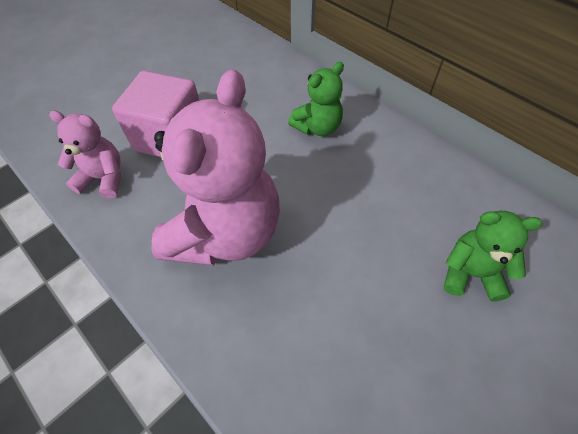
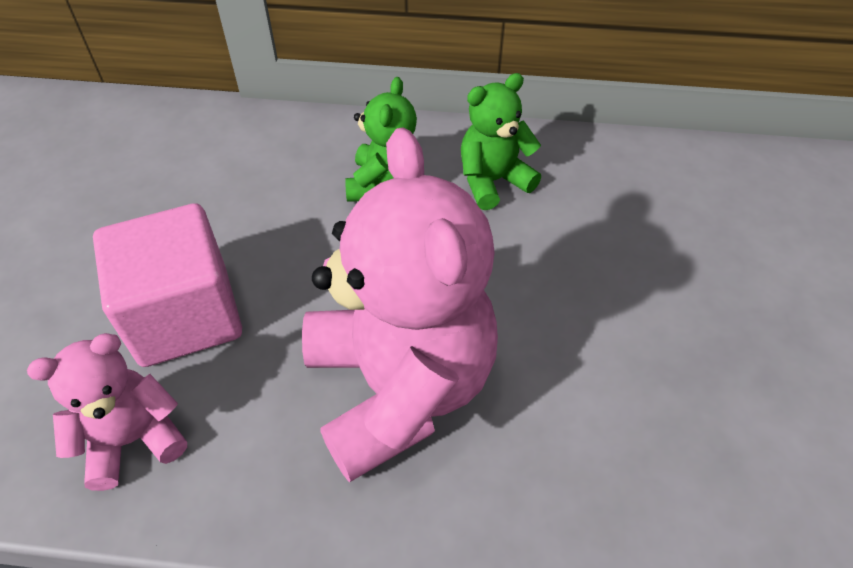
camera: 40 degrees left, 5 degrees down
(470, 273) = (698, 249): green teddy bear -> green teddy bear (493, 181)

